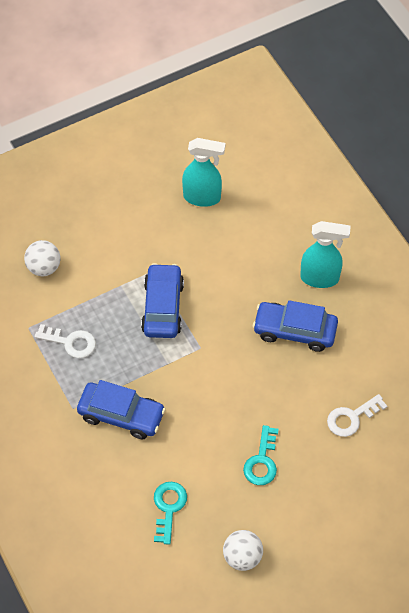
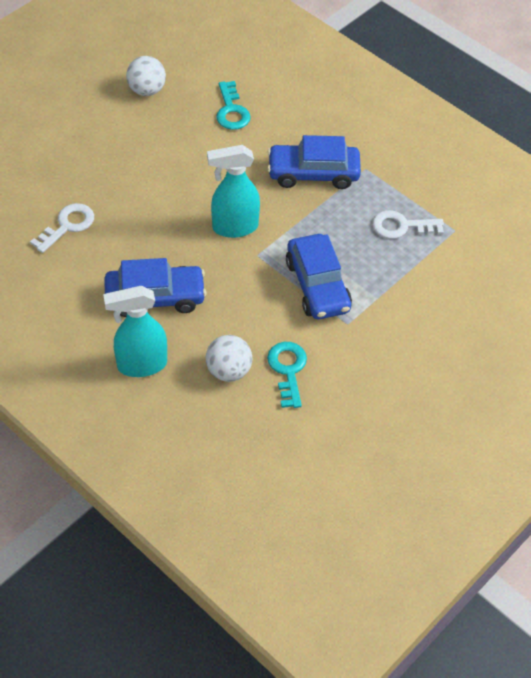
camera: 160 degrees right, 5 degrees down
(44, 267) = (475, 295): white ball -> white ball (228, 371)
(202, 197) = (326, 430): turquoise spray bottle -> turquoise spray bottle (234, 227)
(262, 461) = (153, 167): turquoise key -> turquoise key (288, 370)

